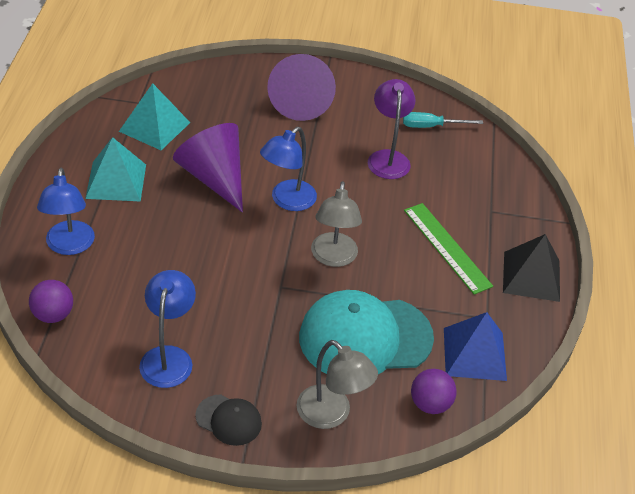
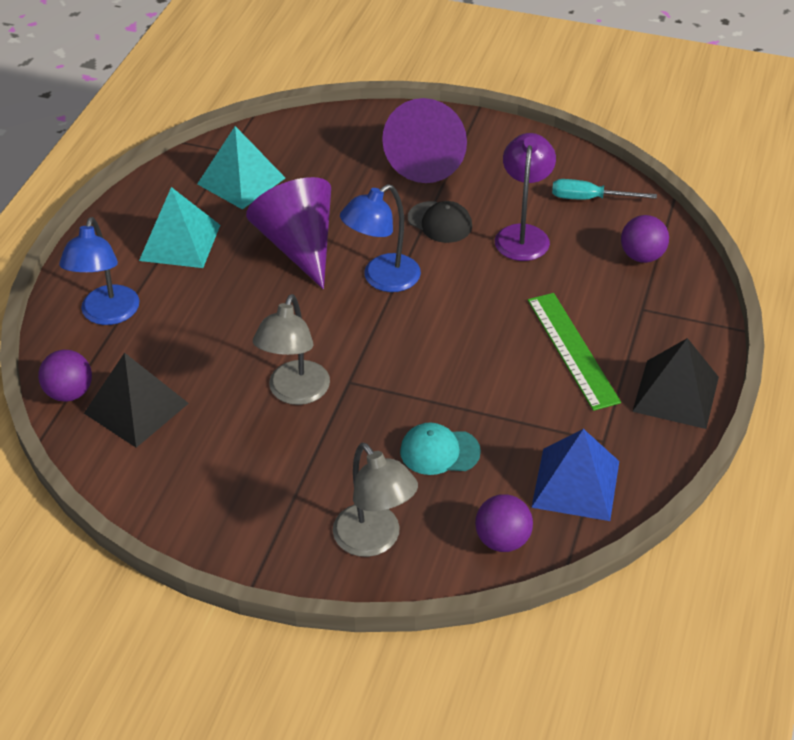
camera: 15 degrees right, 0 degrees up
(112, 323) = (136, 408): none -> black pyramid
(168, 357) = (192, 454): blue lamp -> none
(229, 420) = (247, 534): black cap -> black cap (440, 222)
(333, 258) = (423, 352): grey lamp -> grey lamp (295, 393)
(365, 337) = (439, 451): turquoise cap -> turquoise cap, size x0.47
(481, 169) = (642, 256): none -> purple ball

